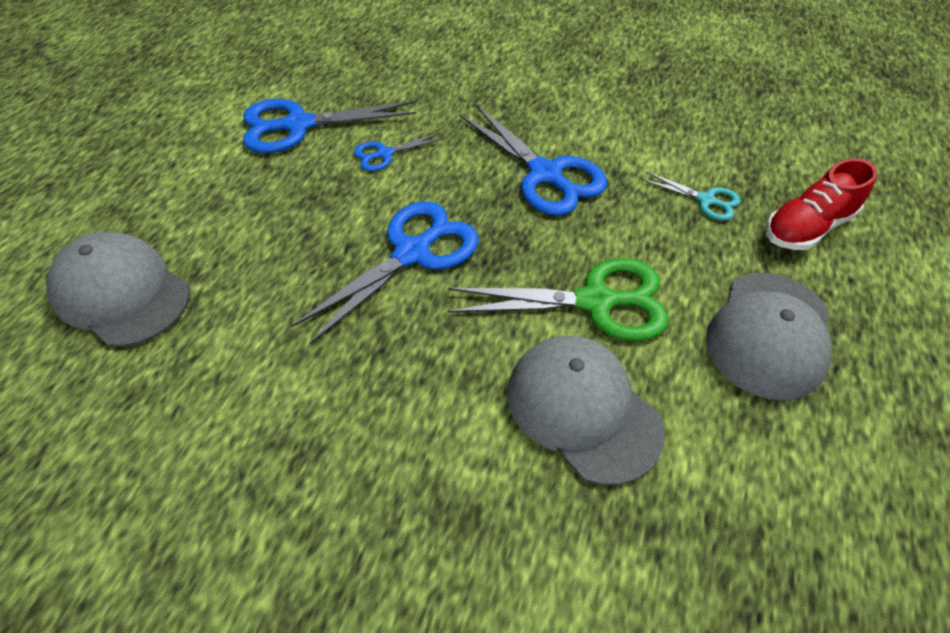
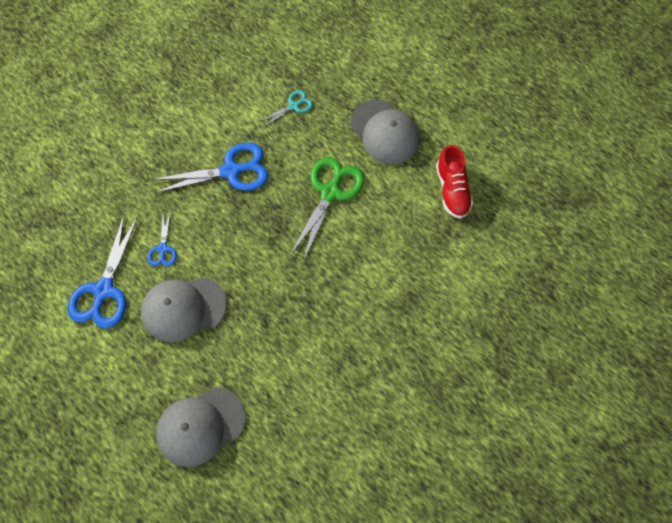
camera: 65 degrees left, 15 degrees up
(412, 253) = (253, 264): blue scissors -> none
(583, 409) = (384, 229): grey cap -> grey cap (183, 308)
(808, 227) = (335, 74): red shoe -> red shoe (452, 190)

